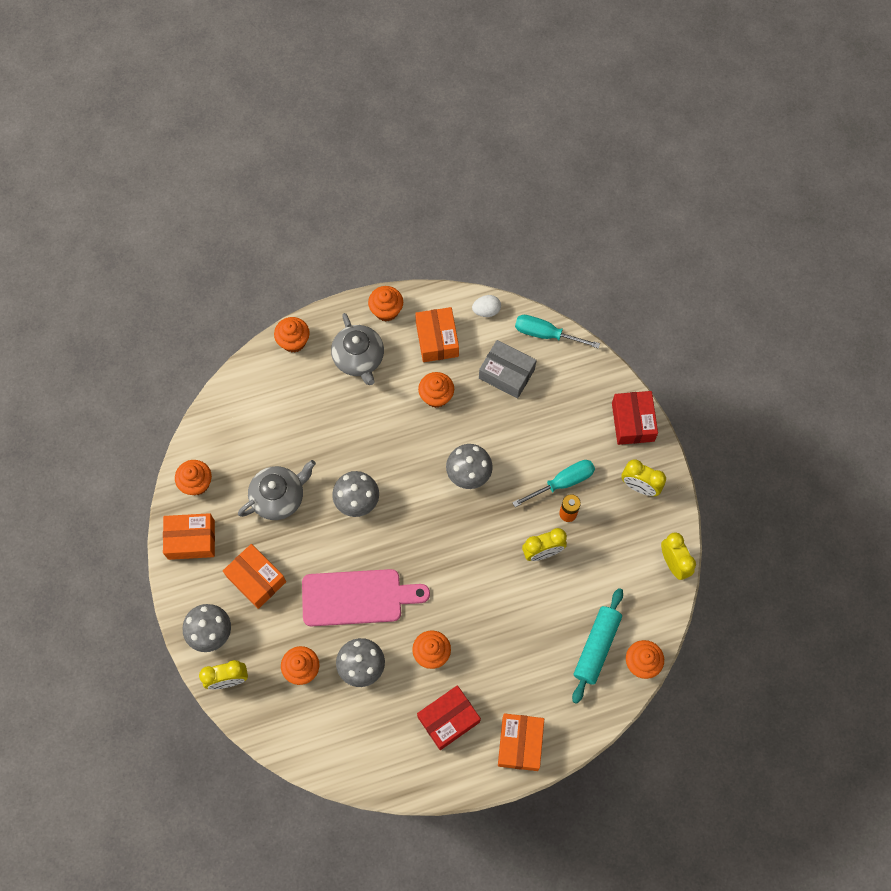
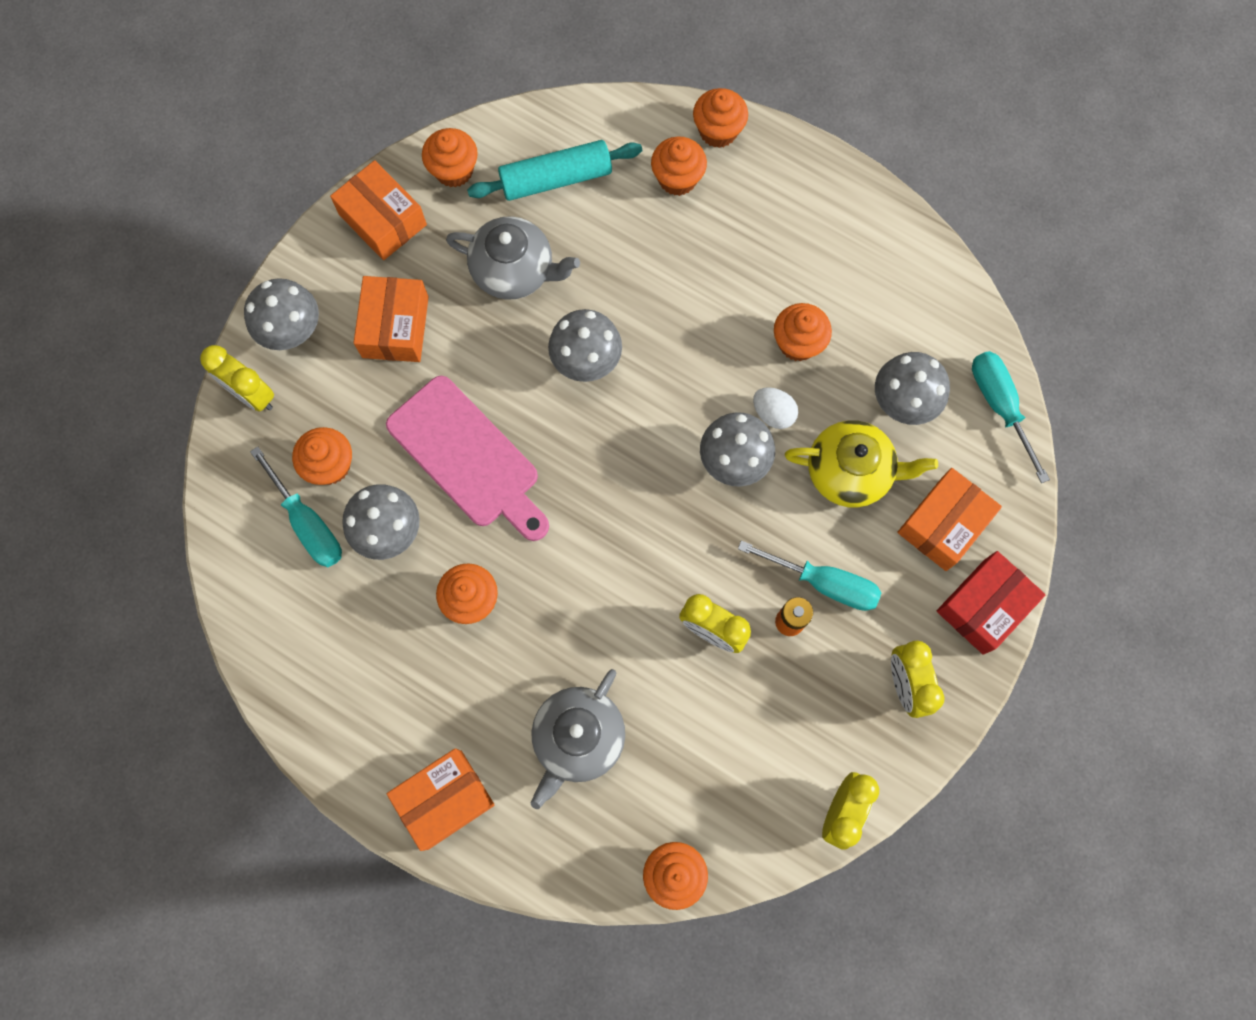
camera: 50 degrees right, 5 degrees up
(323, 703) = (307, 523): none -> turquoise screwdriver
(359, 358) = (764, 218): grey teapot -> grey teapot (578, 738)
(386, 310) = (853, 199): orange cupcake -> orange cupcake (677, 179)
(437, 339) = (870, 285): orange box -> orange box (943, 524)
(448, 719) = (405, 686): red box -> none
(486, 311) = (962, 311): white egg -> white egg (773, 413)
(506, 373) = (903, 401): grey box -> grey mushroom
(520, 426) = (850, 472): none -> yellow teapot
(596, 647) = (646, 797): turquoise rolling pin -> turquoise rolling pin (556, 179)

